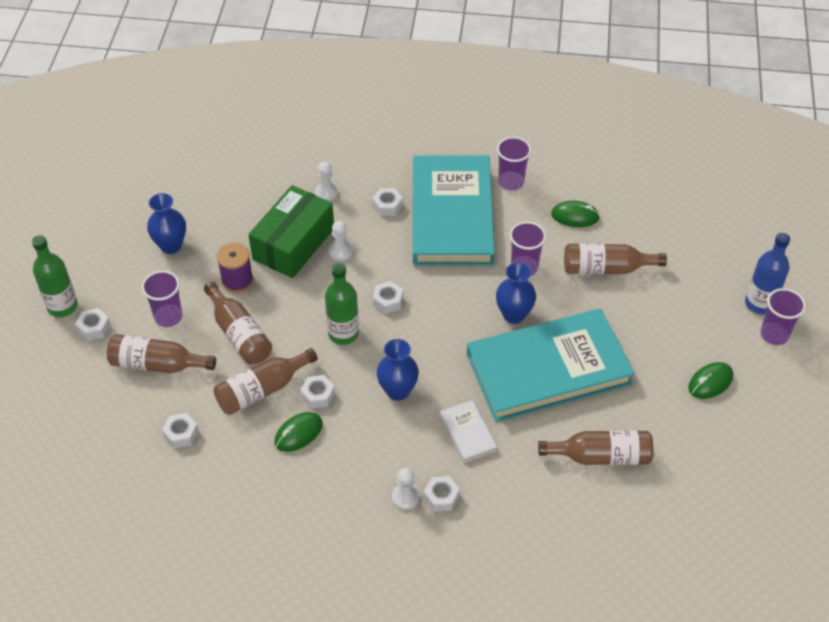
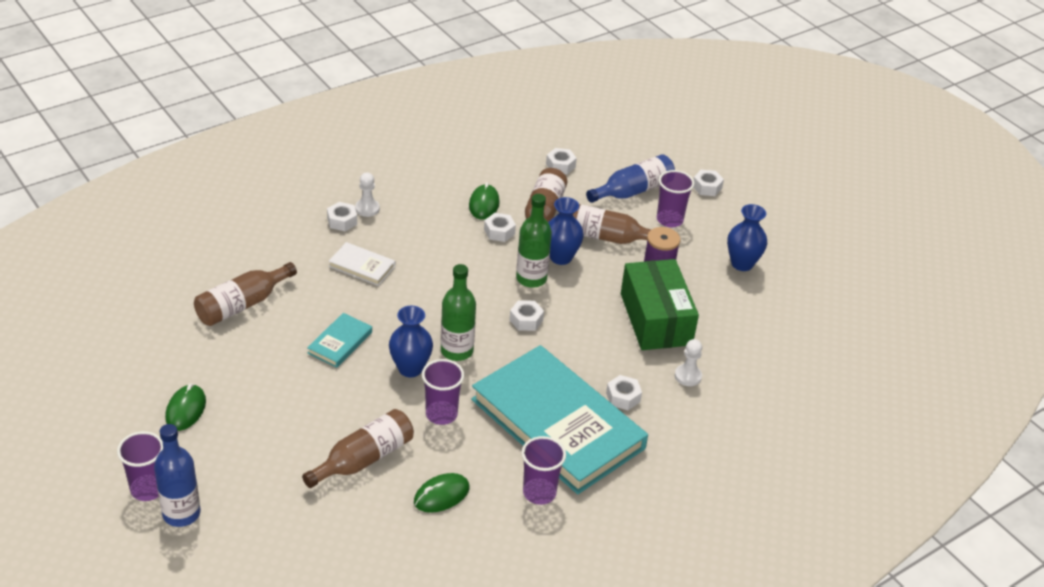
camera: 135 degrees right, 10 degrees down
(62, 306) = (748, 187): green bottle -> green bottle (457, 351)
(157, 364) = (633, 191): brown bottle -> blue bottle
(341, 252) = (610, 335): white pawn -> none
(398, 391) = (444, 264): blue vase -> blue vase (561, 257)
(548, 369) = (340, 342): turquoise book -> turquoise book, size x0.40

